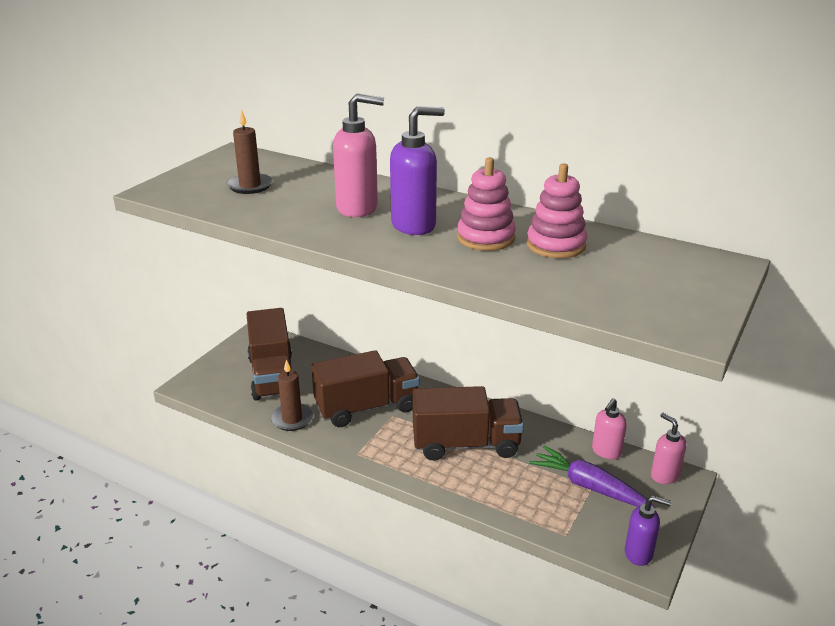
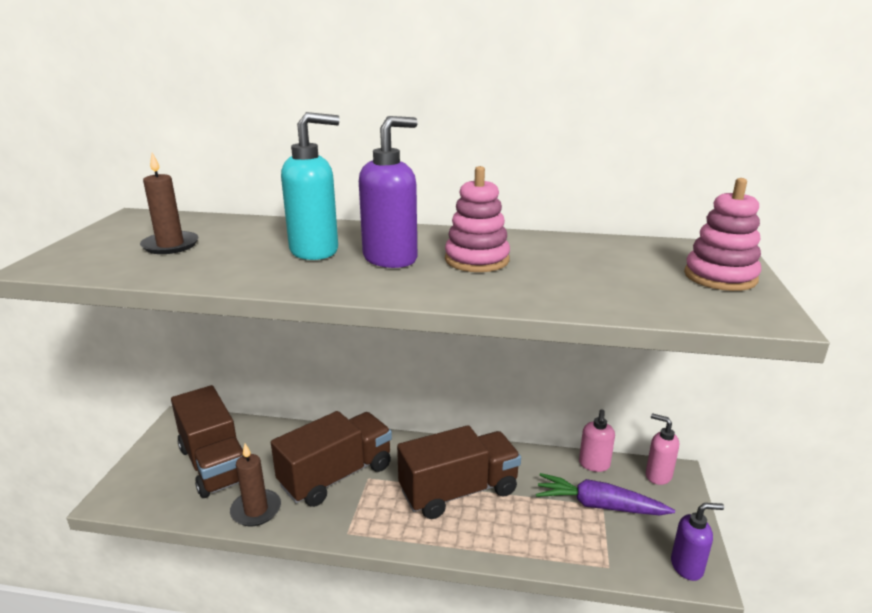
camera: 20 degrees left, 5 degrees down
(358, 208) = (315, 251): pink soap dispenser -> turquoise soap dispenser
(556, 245) = (552, 256): pink stacking toy -> pink stacking toy (720, 277)

